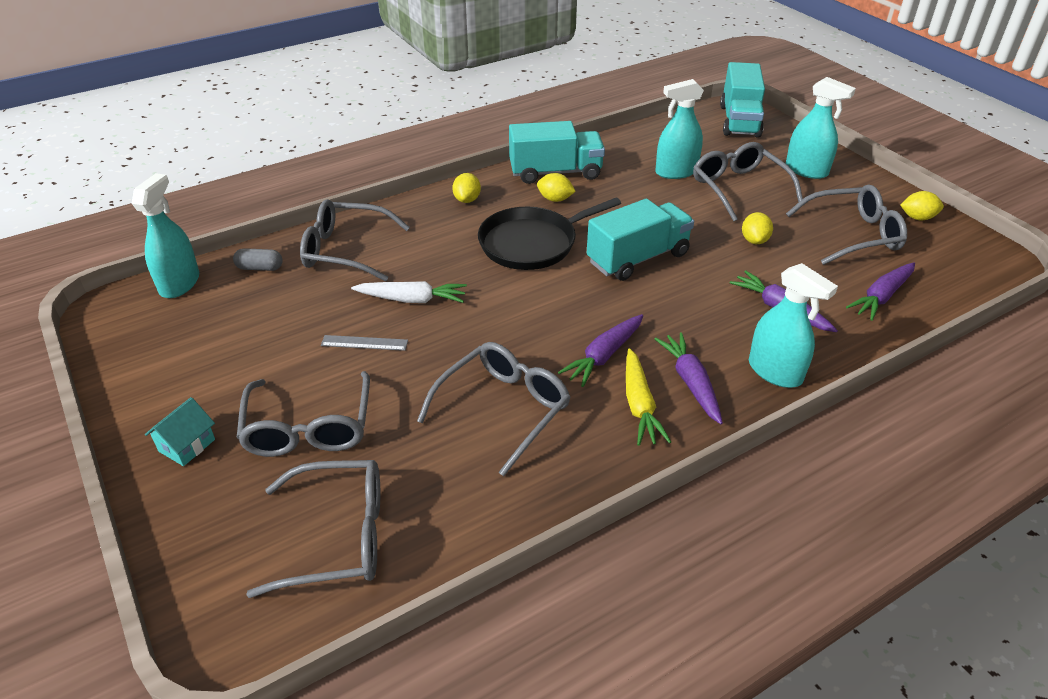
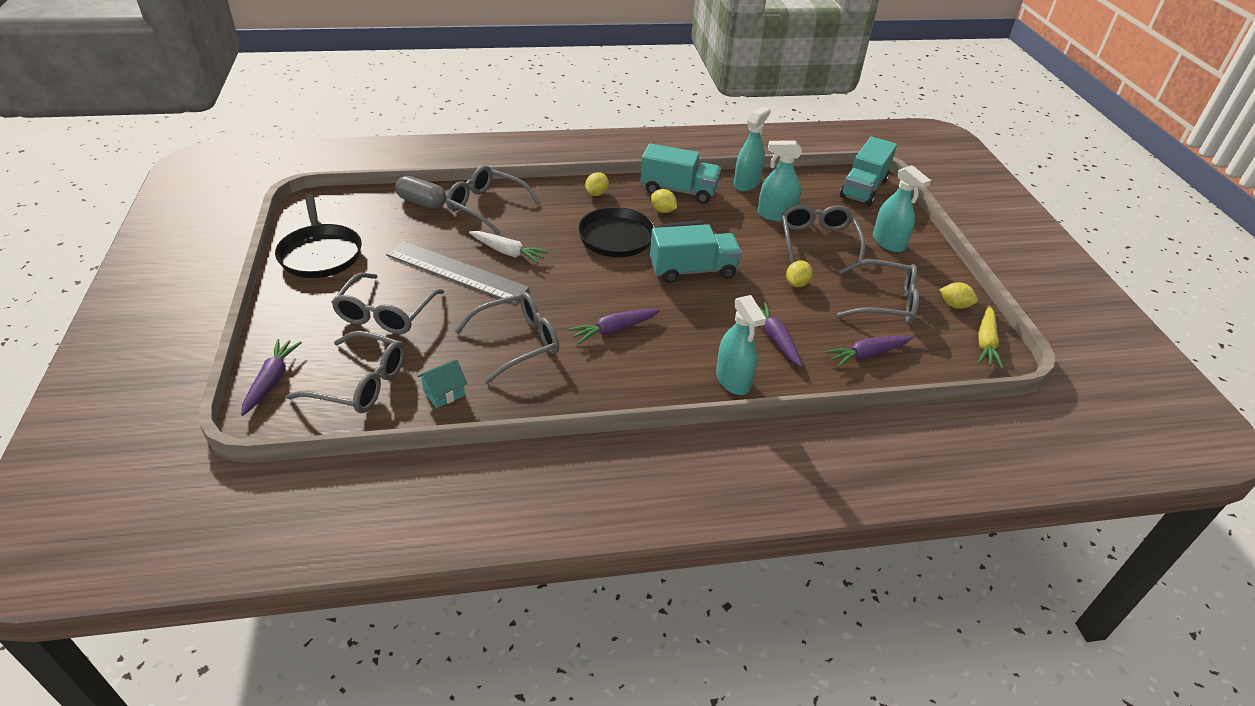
camera: 20 degrees right, 0 degrees up
(164, 374) = (320, 253): none -> black pan
(179, 283) = (365, 198): turquoise spray bottle -> turquoise spray bottle (746, 183)
(187, 445) = (307, 300): turquoise house -> turquoise house (444, 393)
(260, 268) = (422, 202): grey capsule -> grey capsule, size x1.54
(364, 343) = (456, 271): grey ruler -> grey ruler, size x2.43
(639, 405) = (613, 370): yellow carrot -> yellow carrot (985, 343)
(691, 382) = (663, 367): purple carrot -> purple carrot (271, 381)

